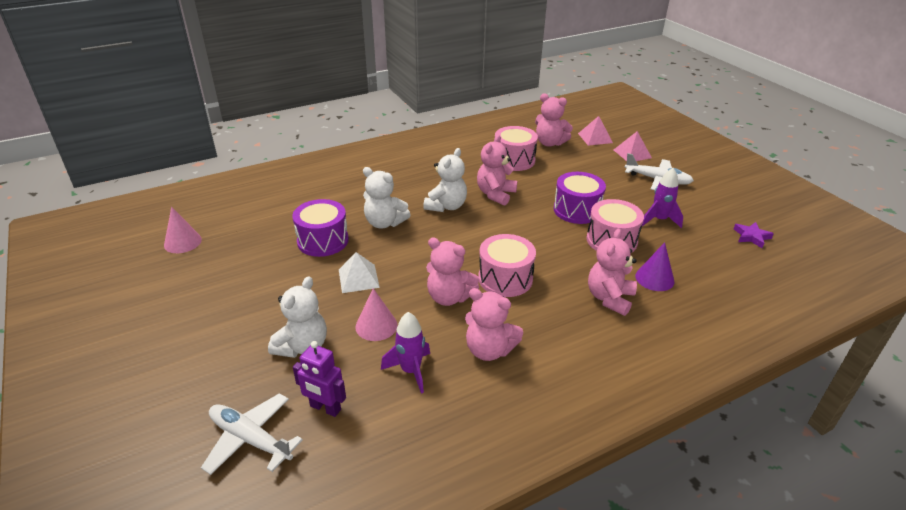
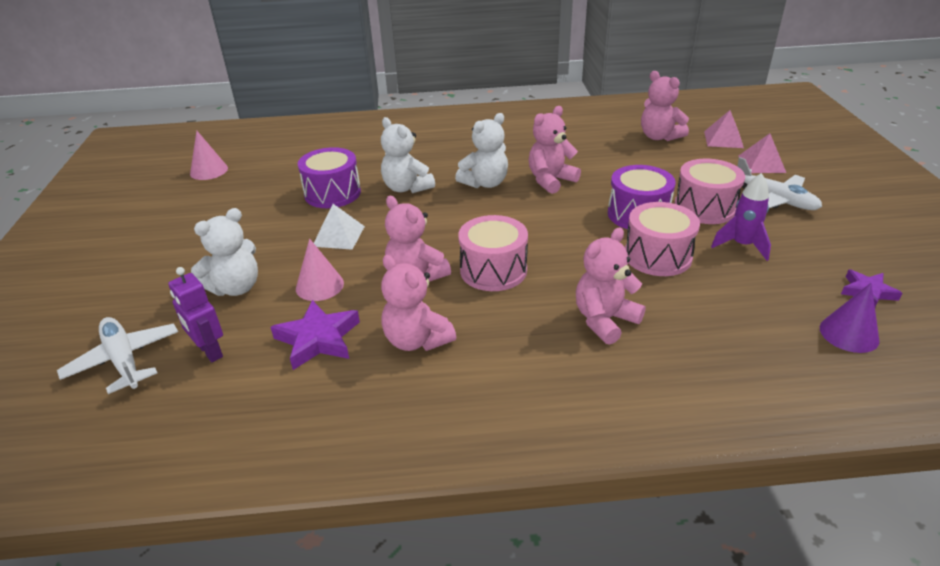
camera: 25 degrees right, 0 degrees up
(410, 371) = (318, 339): purple rocket -> purple star
(514, 160) = (600, 148): pink drum -> pink drum (704, 208)
(654, 278) = (683, 311): purple cone -> purple cone (849, 334)

